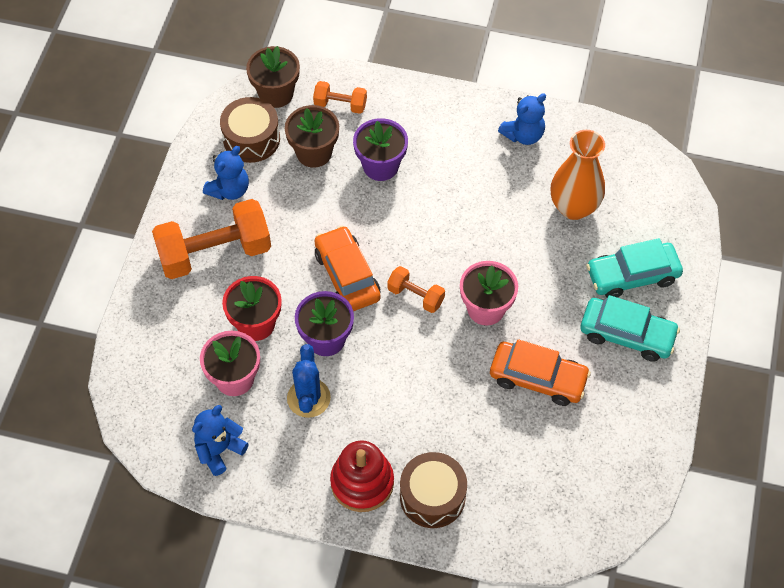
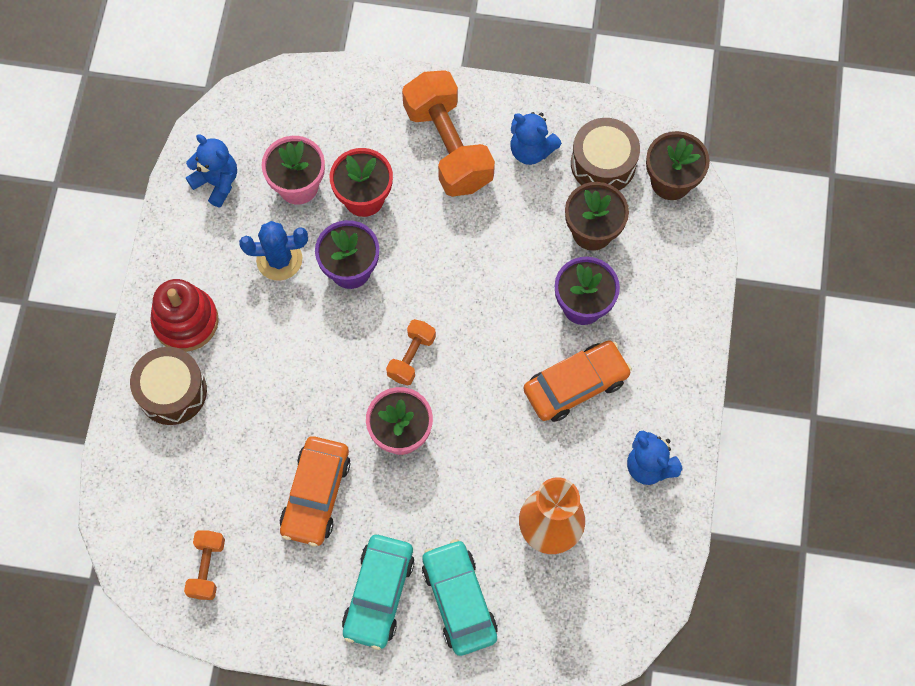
camera: 85 degrees right, 10 degrees up
(340, 105) = (665, 253): orange dumbbell -> orange dumbbell (207, 568)
(347, 275) = (431, 283): orange car -> orange car (575, 385)

